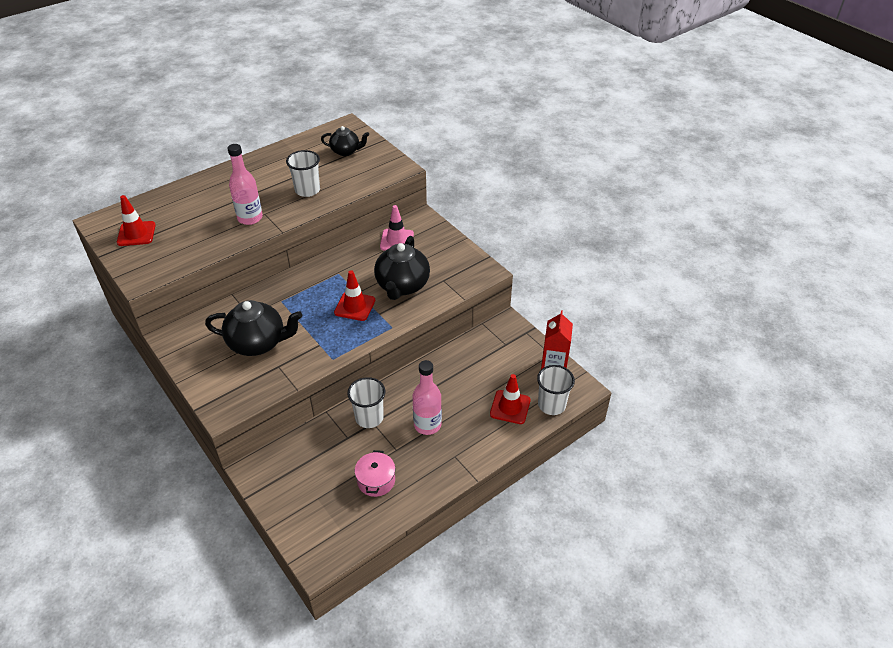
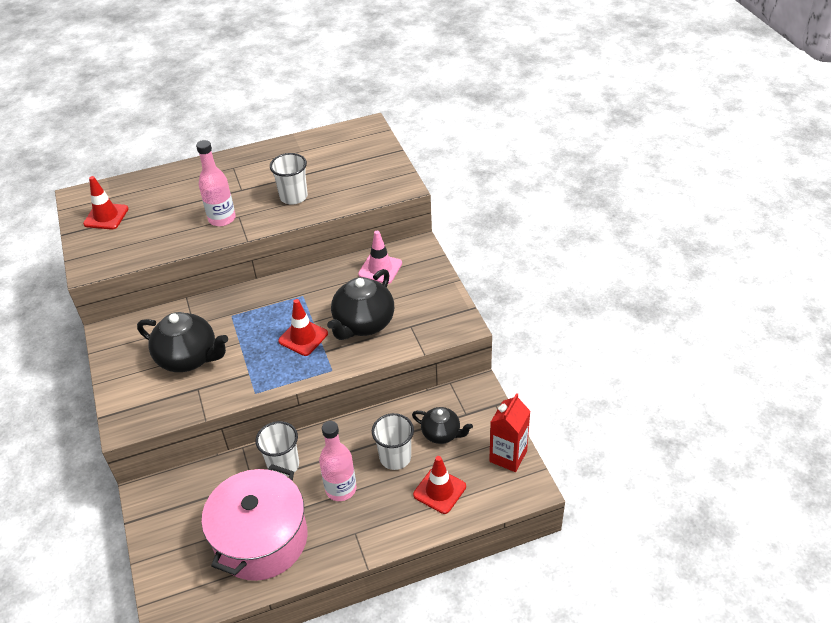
camera: 20 degrees right, 0 degrees up
(346, 151) = (354, 157): black teapot -> black teapot (441, 434)
(376, 480) = (261, 539): pink pot -> pink pot, size x2.20
(551, 405) = (488, 499): white cup -> white cup (395, 457)

